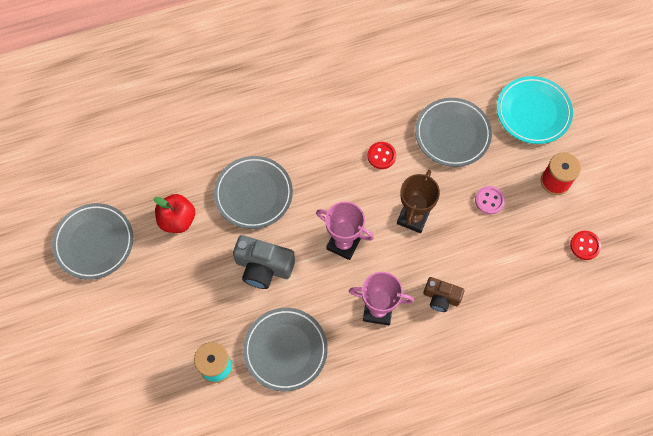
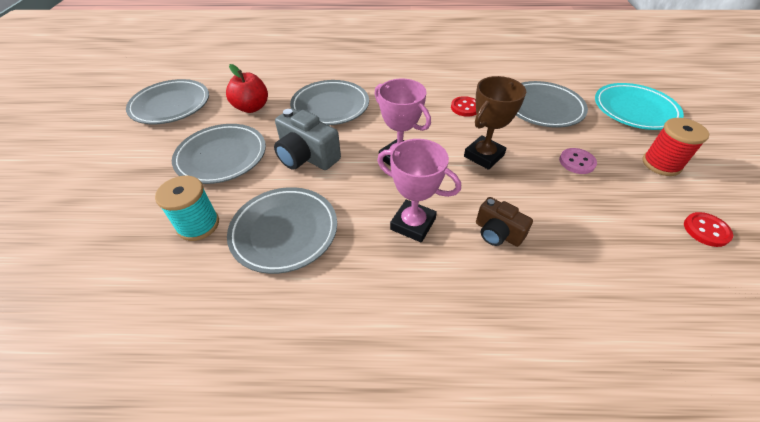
camera: 20 degrees right, 20 degrees down
(189, 292) = (222, 157): none -> grey plate

